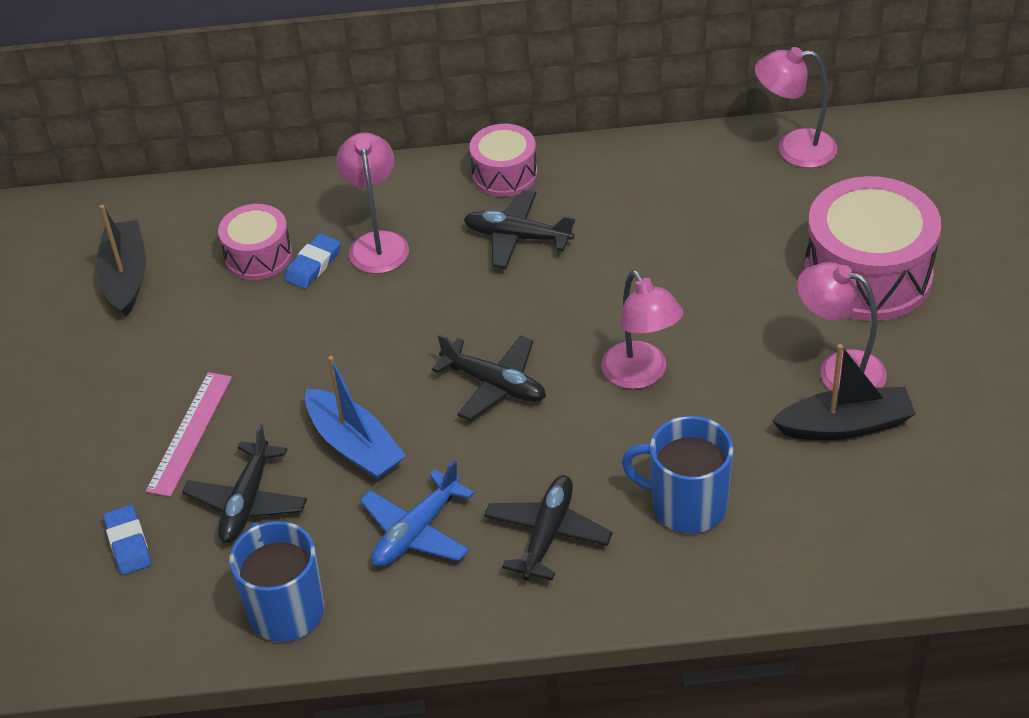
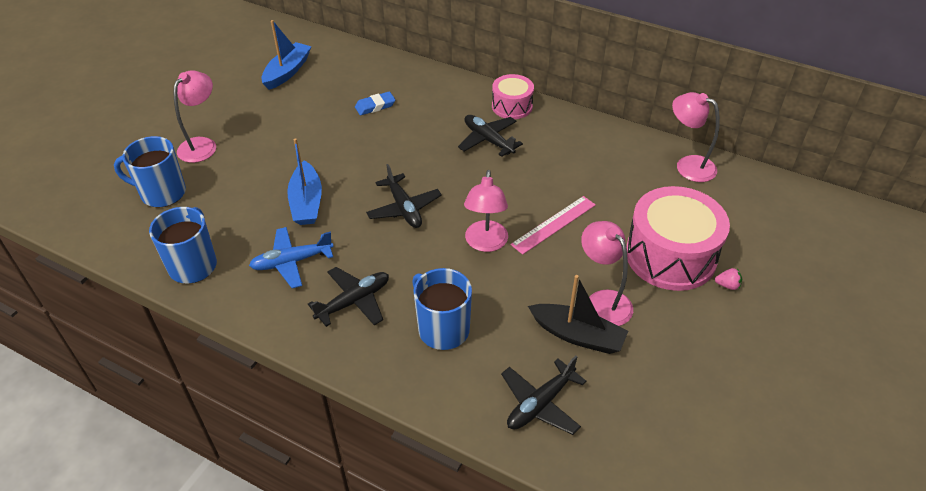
camera: 30 degrees right, 0 degrees up
(126, 277) = (287, 72): black boat -> blue boat
(128, 543) = (162, 193): blue eraser -> blue mug
(190, 433) = (240, 156): pink ruler -> pink ruler (554, 224)
(247, 502) = (231, 202): black plane -> black plane (540, 404)
(258, 256) = (354, 90): pink drum -> none
(378, 243) = (416, 110): pink lamp -> pink lamp (202, 145)
(956, 277) = (727, 285): none -> pink strawberry

